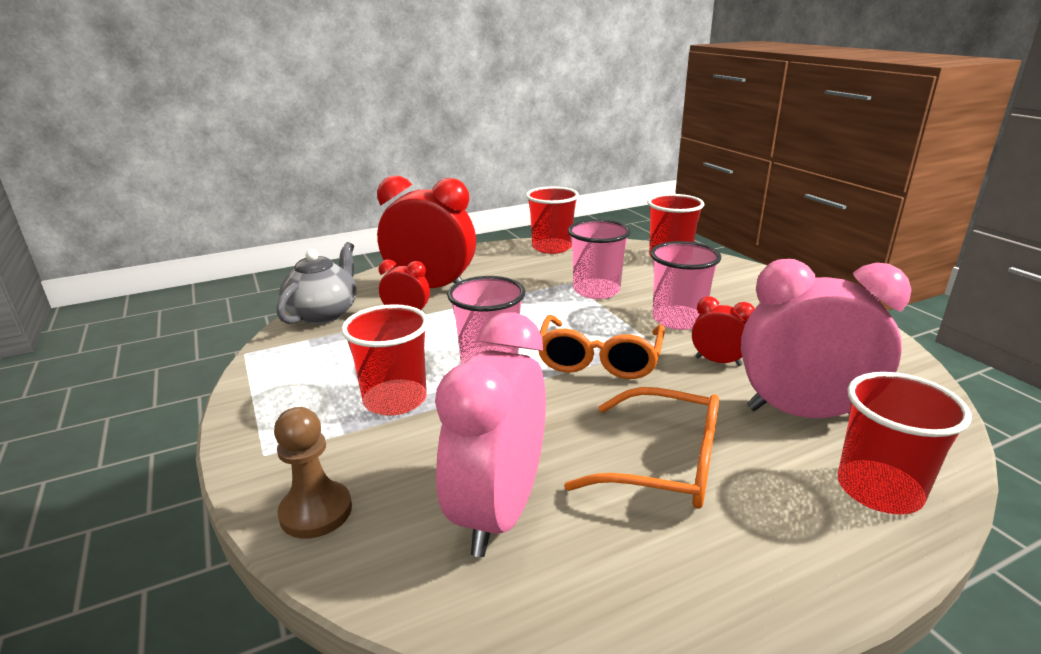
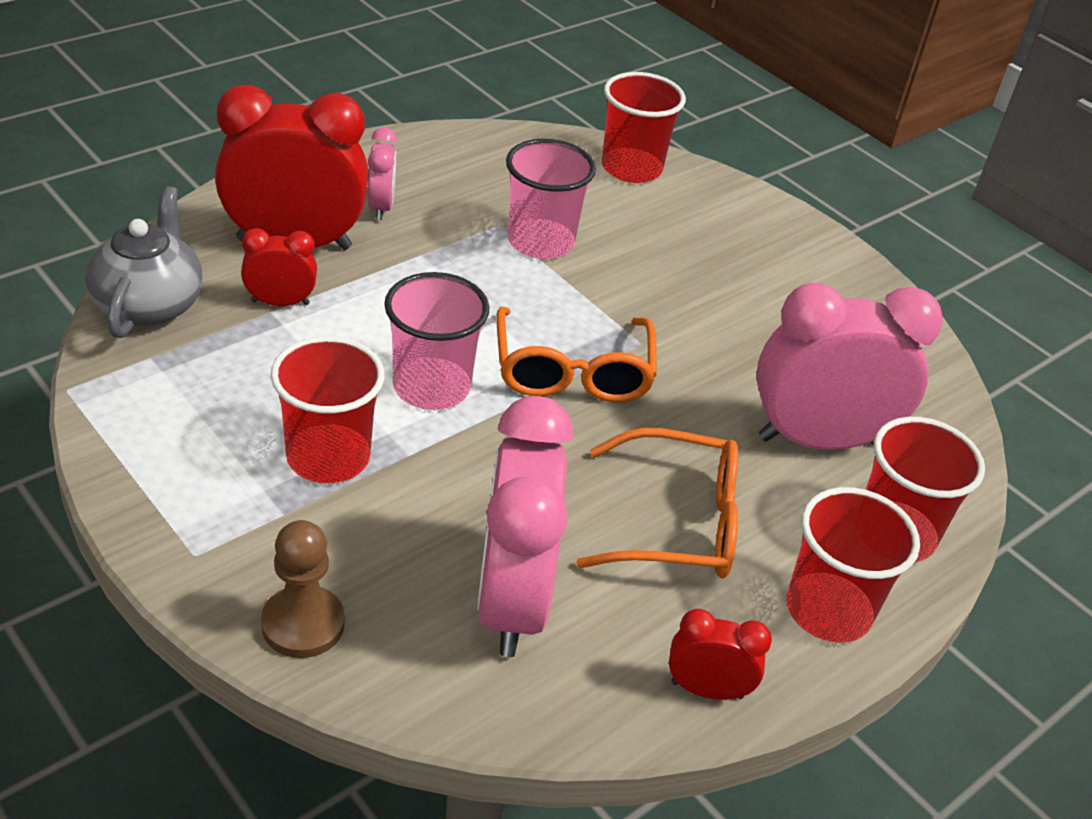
camera: 20 degrees left, 15 degrees up
(495, 273) = (381, 207): none -> pink clock
(552, 247) = (452, 147): red cup -> red cup (828, 610)
(678, 319) = (660, 295): pink cup -> none
(718, 361) = (718, 366): red clock -> red clock (707, 689)

